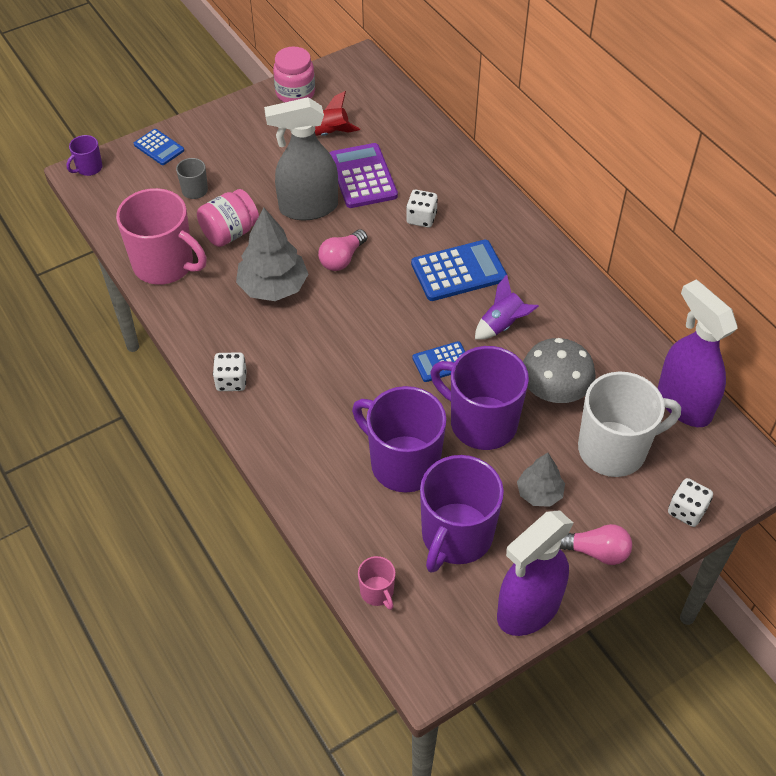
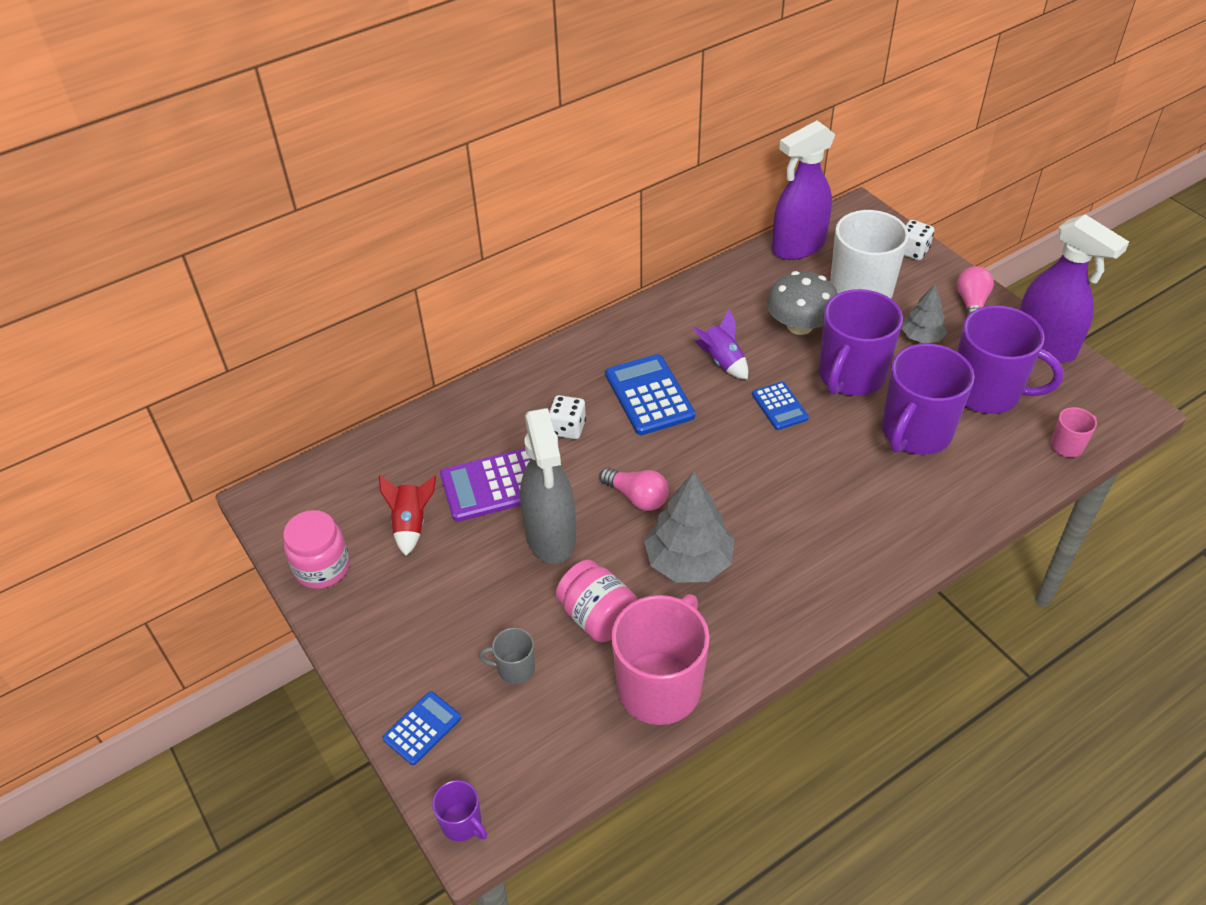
camera: 90 degrees left, 5 degrees down
(231, 381) = (841, 589): white dice -> none

